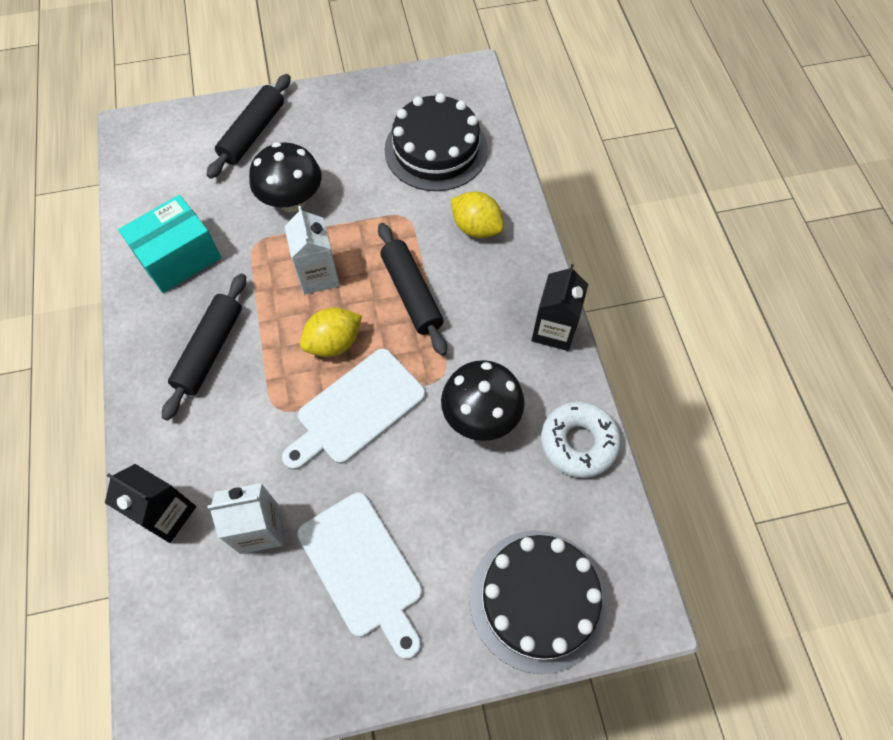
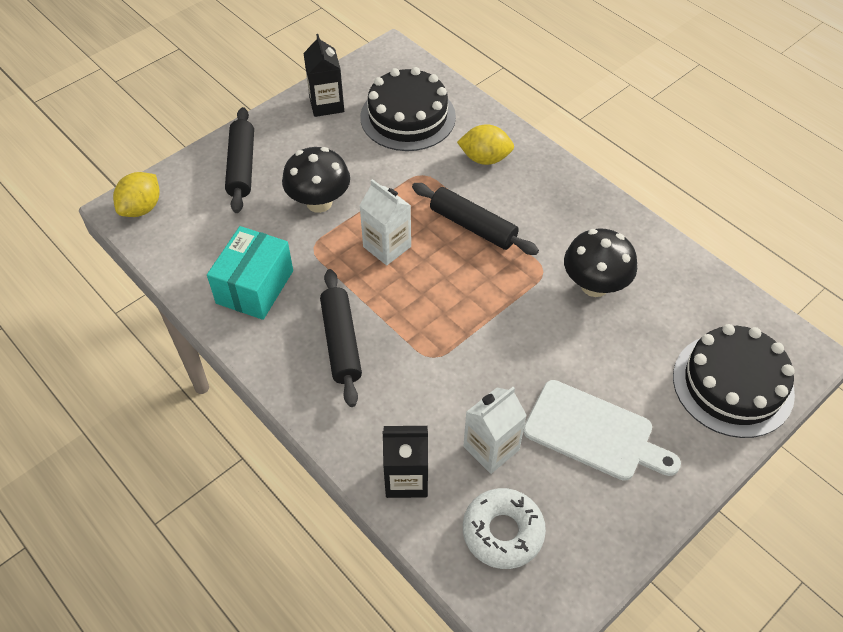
camera: 30 degrees left, 10 degrees down
(334, 343) = (440, 288): yellow lemon -> yellow lemon (142, 208)
(356, 409) = (497, 326): white cutting board -> none
(554, 330) = (599, 203): black carton -> black carton (326, 104)
(578, 442) = (677, 268): white donut -> white donut (503, 532)

